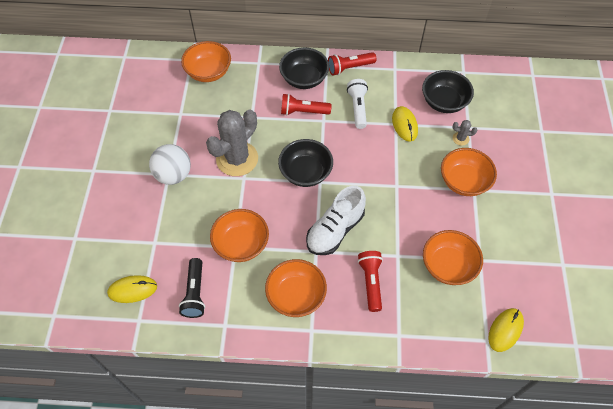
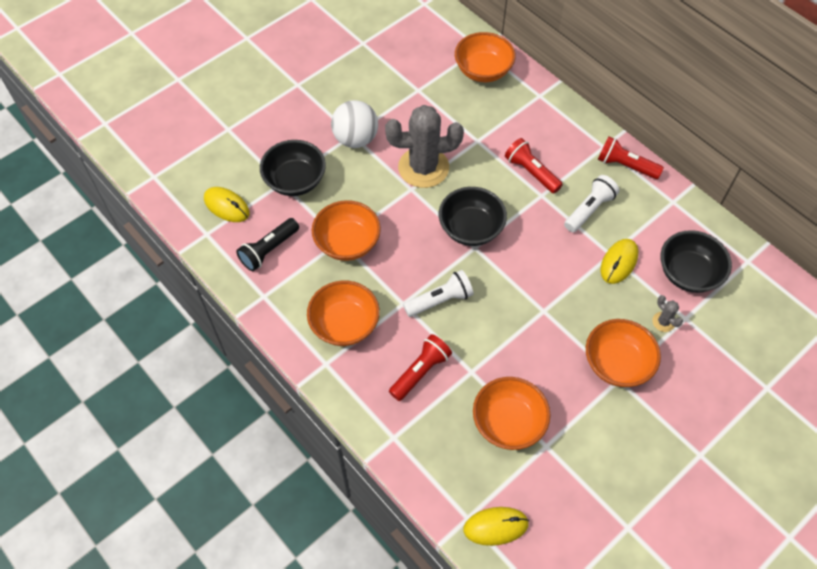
camera: 45 degrees right, 0 degrees up
(304, 79) = (567, 142): black bowl -> black bowl (295, 181)
(335, 230) = (440, 300): white shoe -> white flashlight

